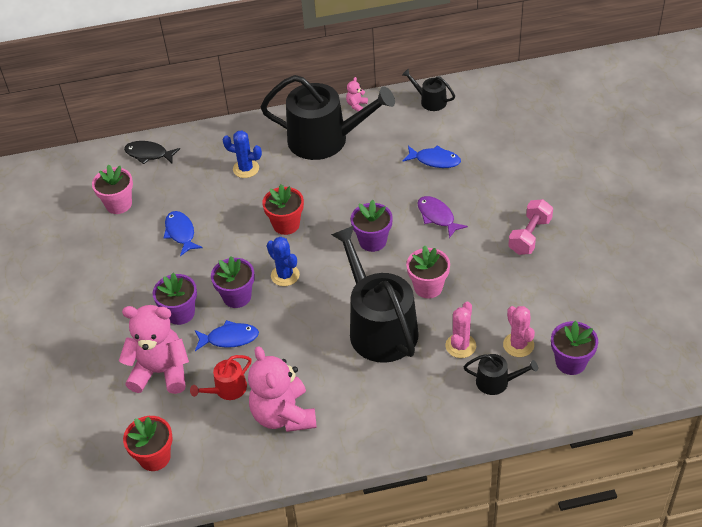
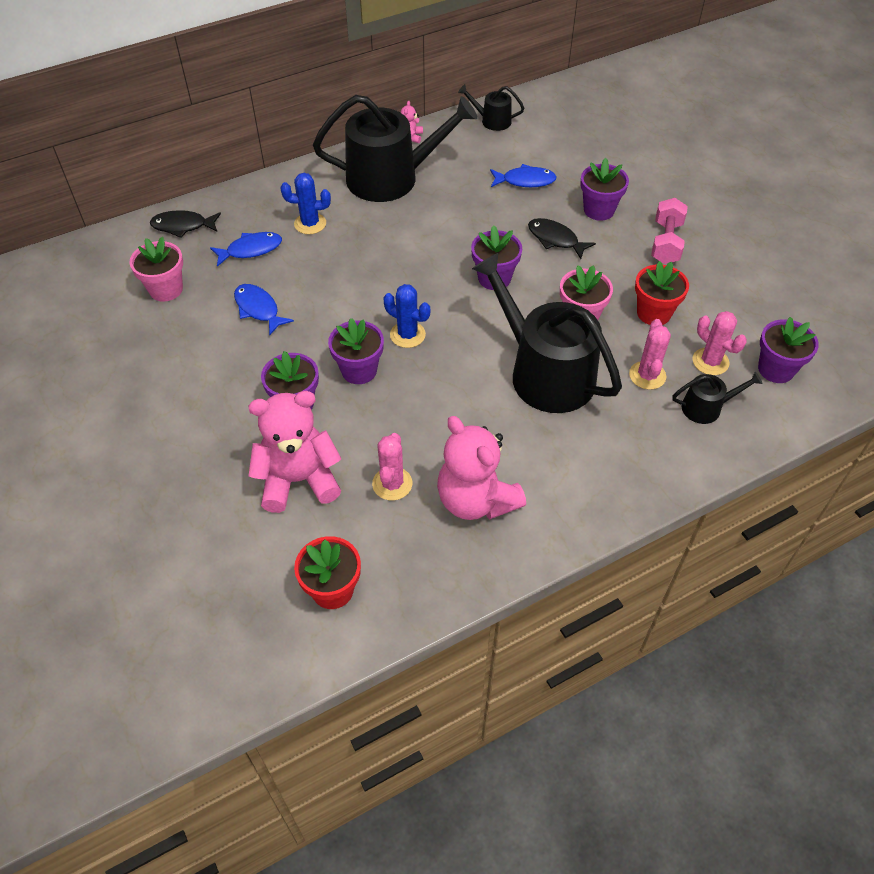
camera: 20 degrees left, 5 degrees up
(227, 389) = (392, 484): red watering can -> pink cactus
(229, 338) = (370, 421): blue fish -> blue fish (250, 250)
(286, 224) = (384, 277): red flower pot -> red flower pot (653, 313)
(437, 216) = (555, 239): purple fish -> black fish
(485, 197) = (599, 210): none -> purple flower pot

